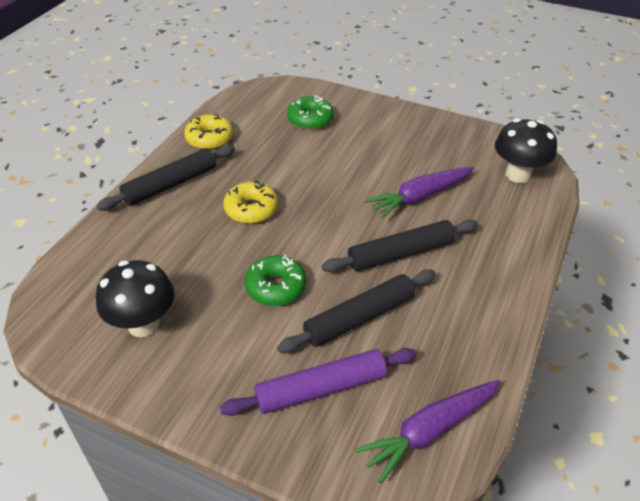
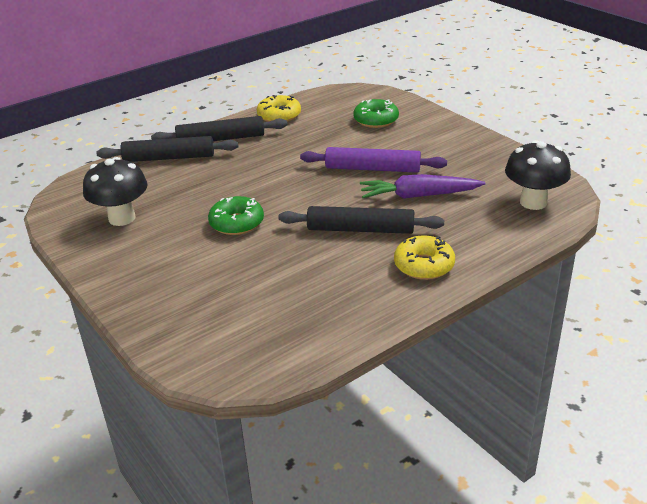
camera: 30 degrees right, 10 degrees down
(251, 209) = (266, 169): yellow donut -> yellow donut (424, 265)
(320, 389) = (208, 295): purple rolling pin -> purple rolling pin (372, 169)
(359, 318) = (282, 261): black rolling pin -> black rolling pin (169, 158)
(429, 431) = (264, 348): purple carrot -> none

